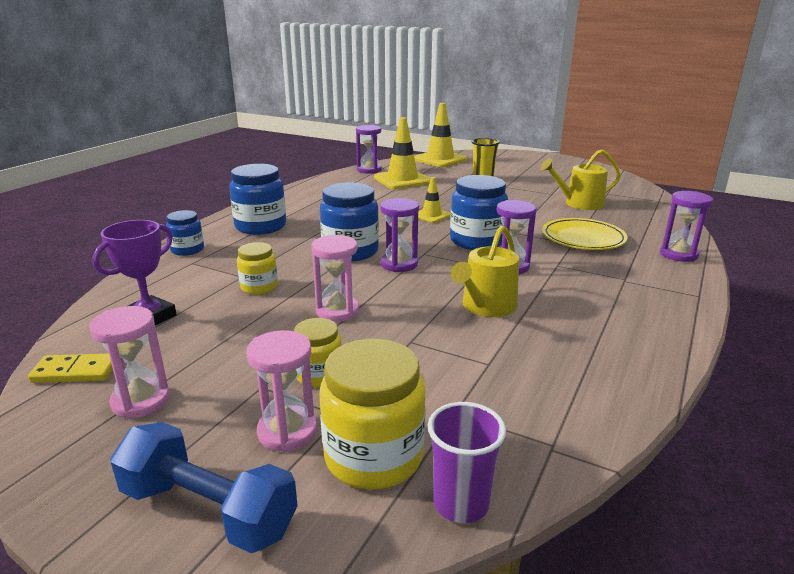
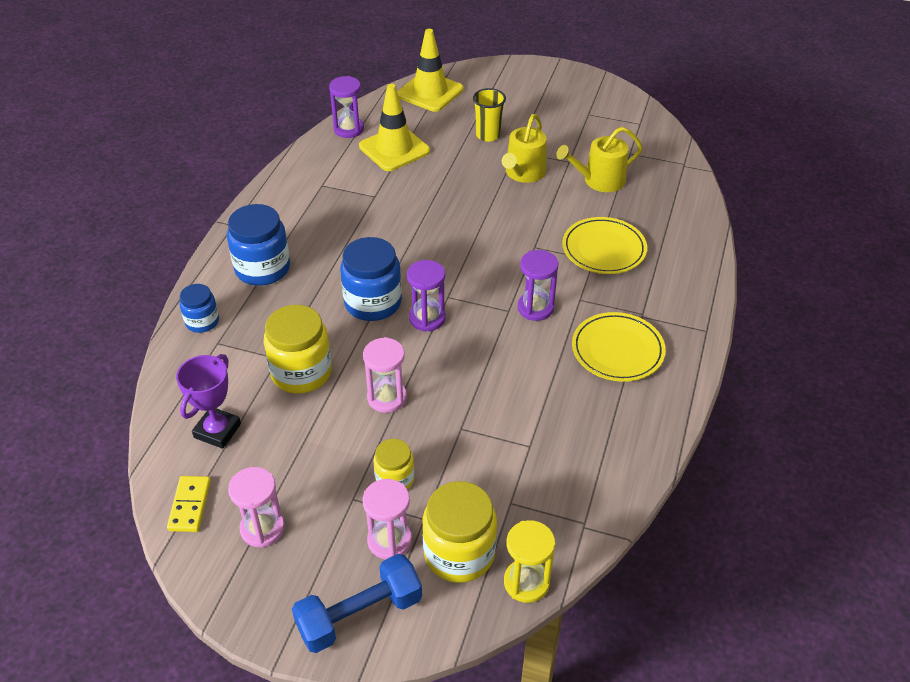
camera: 10 degrees left, 20 degrees up
(75, 371) = (189, 505): yellow domino -> yellow domino turned 75 degrees counterclockwise
(208, 510) = (359, 614): blue dumbbell -> blue dumbbell turned 45 degrees counterclockwise
(259, 287) = (301, 372): yellow jar -> yellow jar, size x1.72
(431, 215) = (443, 224): yellow traffic cone -> none
(461, 503) = (526, 582): purple cup -> yellow hourglass
(476, 241) = (497, 268): blue jar -> none
(486, 306) = (519, 372): yellow watering can -> yellow watering can (523, 173)
(598, 300) = (617, 350): none -> yellow plate
(678, 254) = (695, 267): purple hourglass -> none

